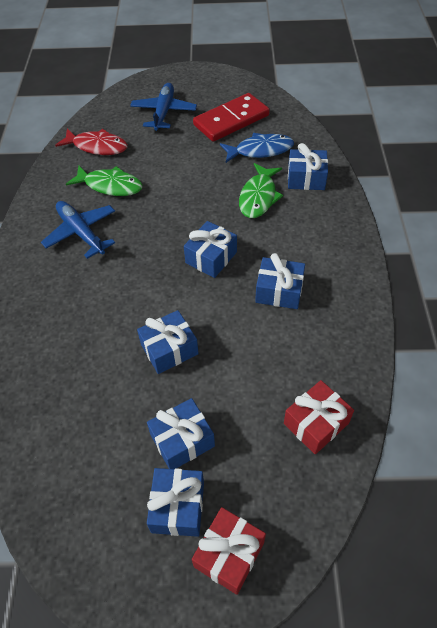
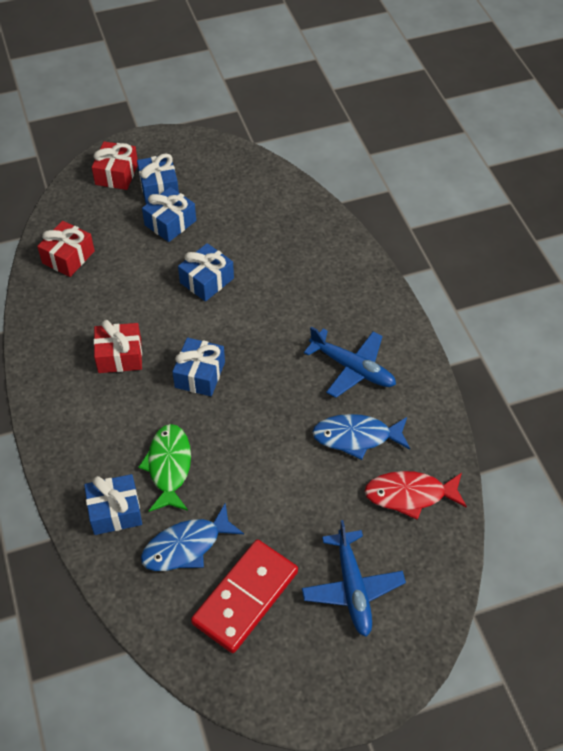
camera: 160 degrees right, 0 degrees up
(110, 186) = (356, 437): green fish -> blue fish
(279, 291) = (120, 356): blue gift -> red gift

